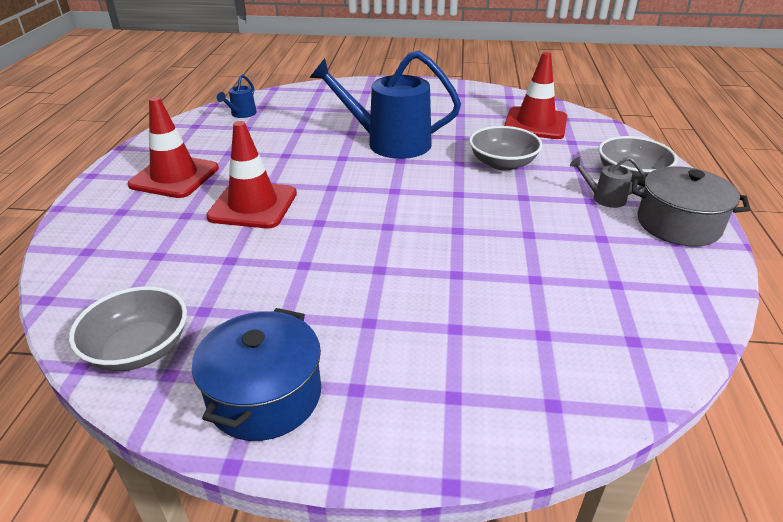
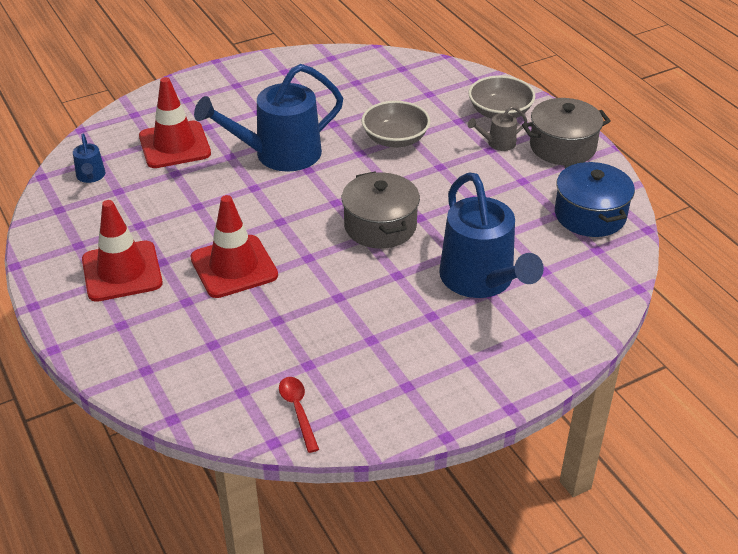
camera: 35 degrees left, 5 degrees up
(139, 348) = (298, 411): grey bowl -> red spoon
(265, 395) = (419, 392): blue pot -> blue pot (590, 215)
(411, 223) = (380, 226): none -> grey pot
(459, 311) = (481, 280): none -> blue watering can
(535, 124) = (383, 84): red traffic cone -> red traffic cone (174, 145)

